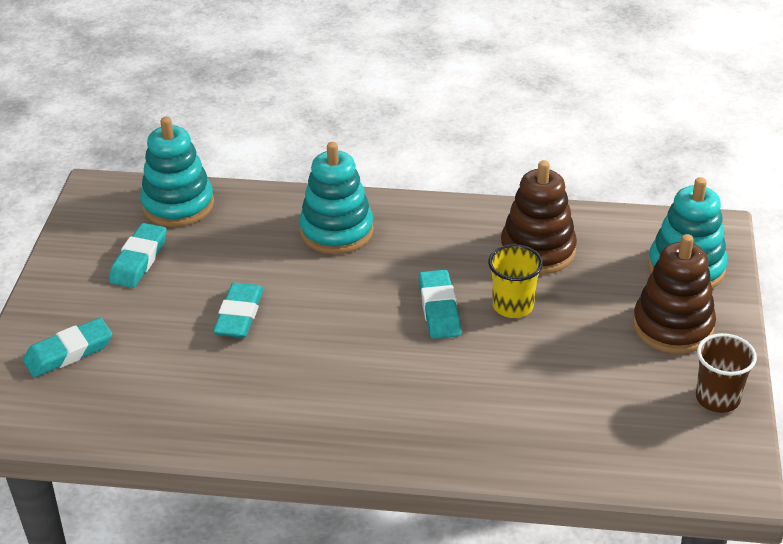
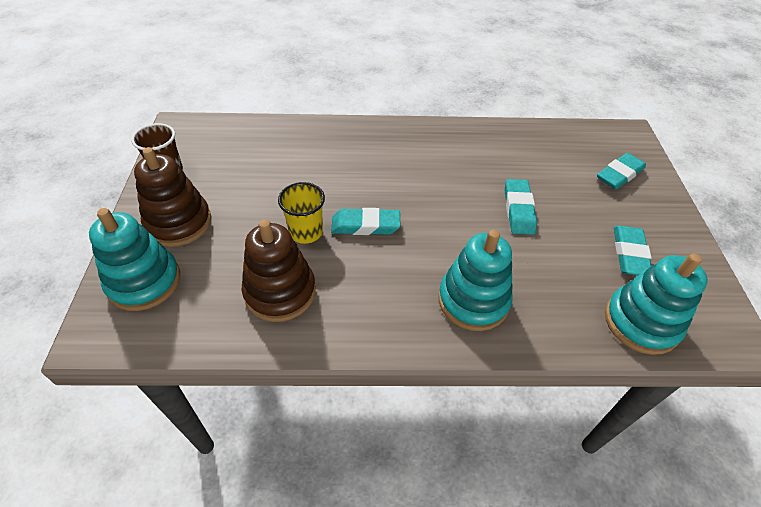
camera: 170 degrees right, 10 degrees up
(439, 309) = (365, 225): turquoise eraser -> turquoise eraser turned 75 degrees counterclockwise

